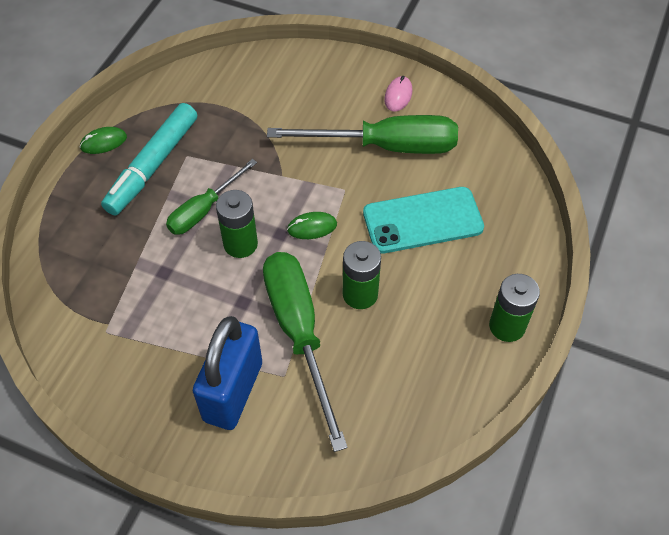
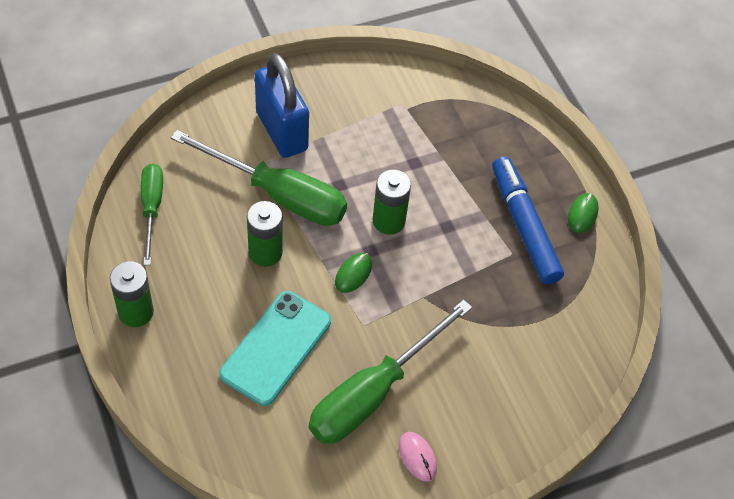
camera: 130 degrees right, 0 degrees up
(153, 165) = (524, 227): turquoise marker -> blue marker
(204, 210) = (444, 224): green screwdriver -> green screwdriver (152, 208)

